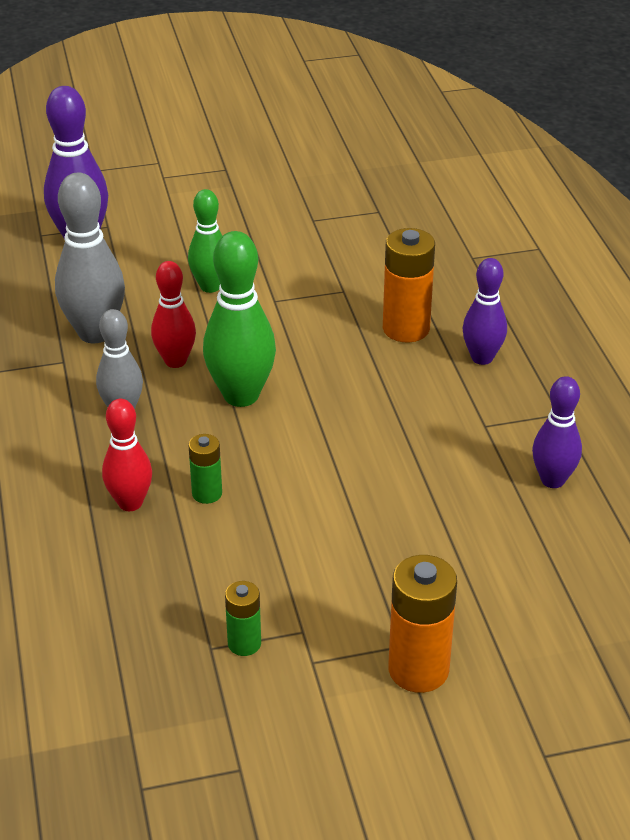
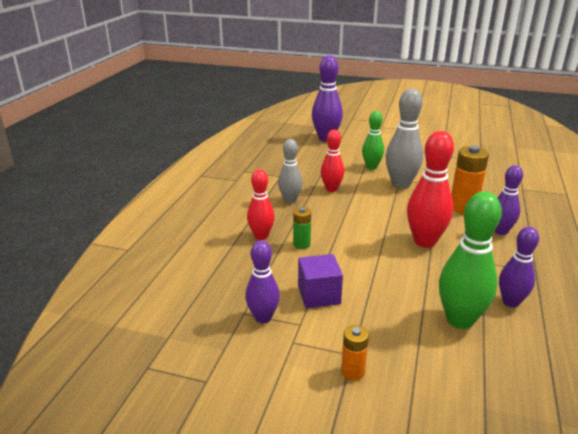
camera: 30 degrees right, 10 degrees down
(95, 333) = (303, 170): grey bowling pin -> grey bowling pin (401, 184)
(241, 395) = (352, 210): green bowling pin -> green bowling pin (460, 320)
(244, 643) = (263, 318): green battery -> purple bowling pin
(296, 573) = (319, 295): none -> purple cube
(387, 418) = (424, 241): none -> red bowling pin
(418, 669) = (353, 372): orange battery -> orange battery, size x0.56

